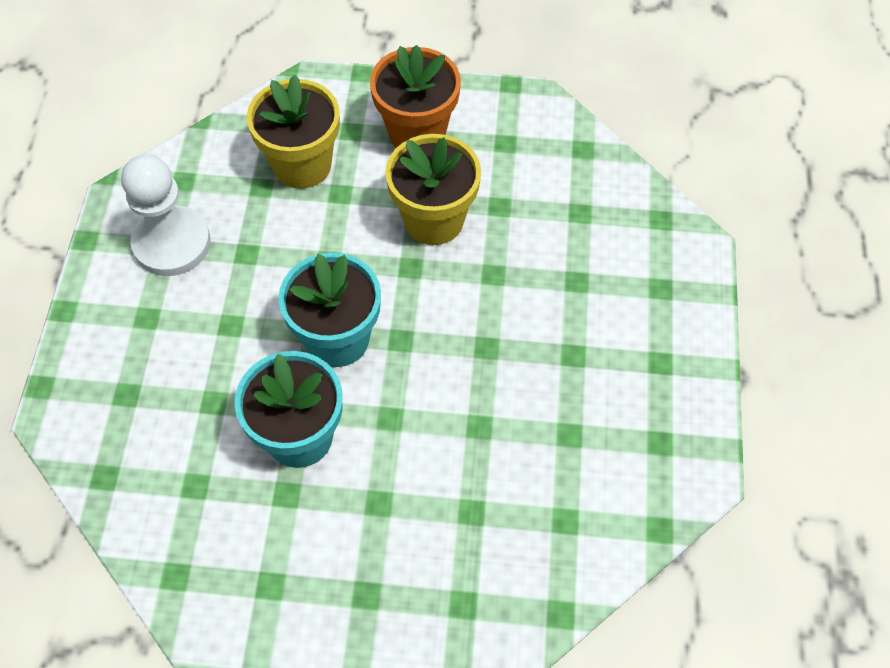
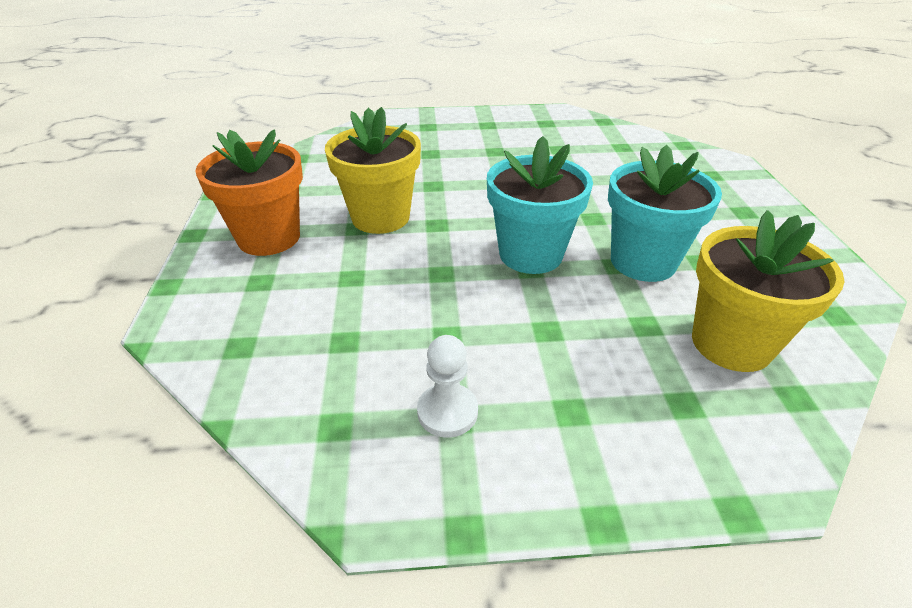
camera: 100 degrees left, 20 degrees down
(172, 243) = (447, 412): white pawn -> white pawn, size x0.55
(302, 165) = (309, 311): yellow flower pot -> yellow flower pot (731, 343)

